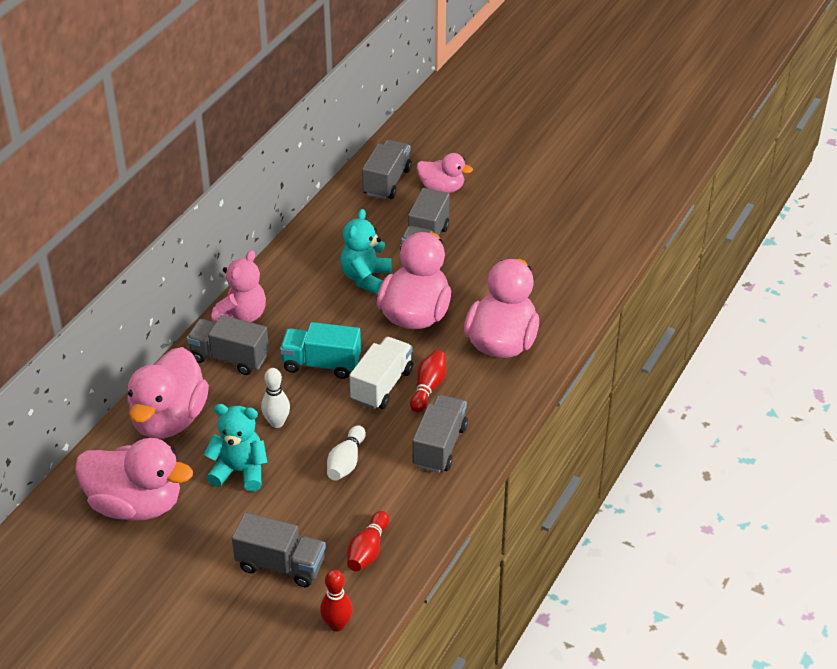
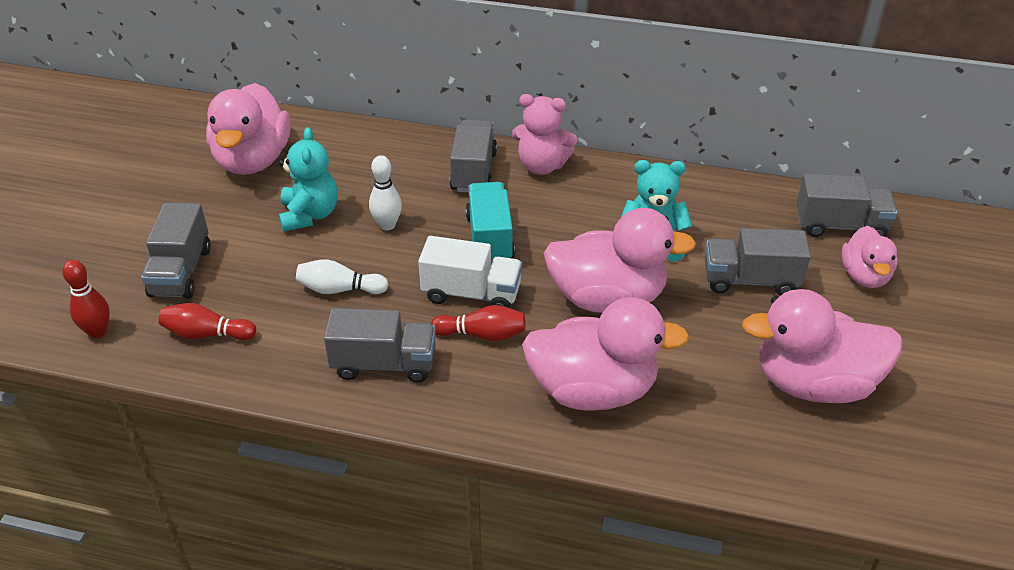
camera: 75 degrees right, 0 degrees up
(169, 419) = (371, 154): pink duck -> pink duck (814, 384)

